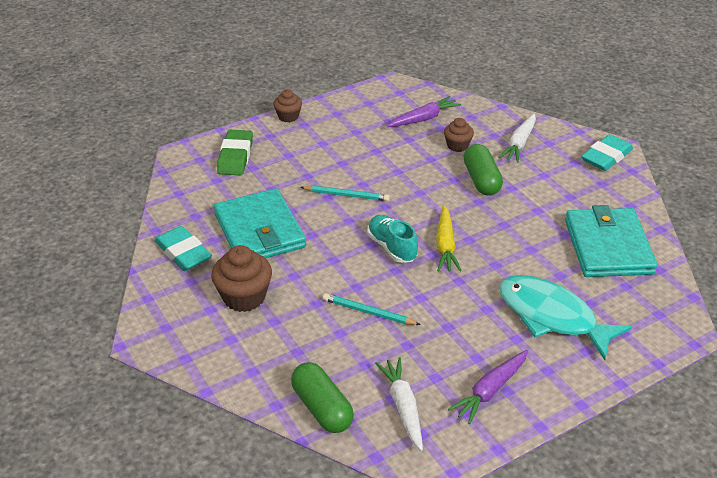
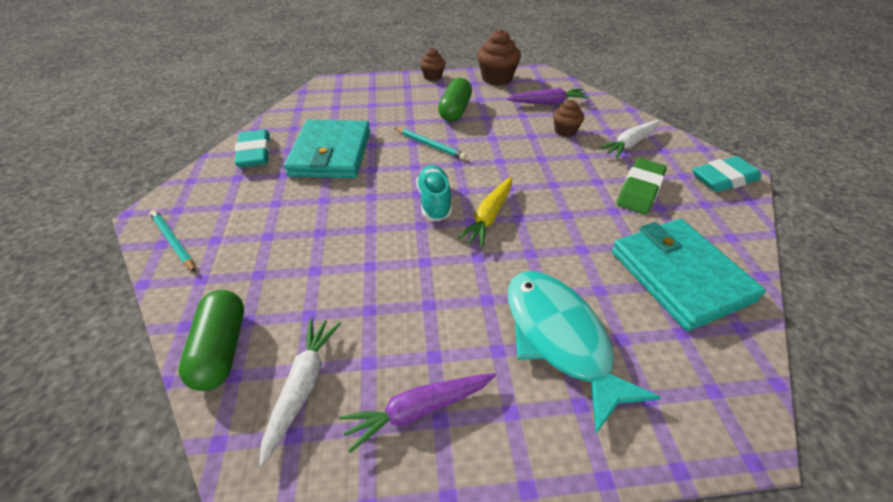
camera: 25 degrees right, 5 degrees up
(235, 157) = (365, 94): green eraser -> green eraser (639, 190)
(244, 297) = (264, 205): brown cupcake -> brown cupcake (497, 78)
(368, 312) = (359, 258): turquoise pencil -> turquoise pencil (173, 242)
(481, 180) = (569, 166): green capsule -> green capsule (455, 110)
(608, 247) = (679, 276): turquoise wallet -> turquoise wallet turned 45 degrees counterclockwise

